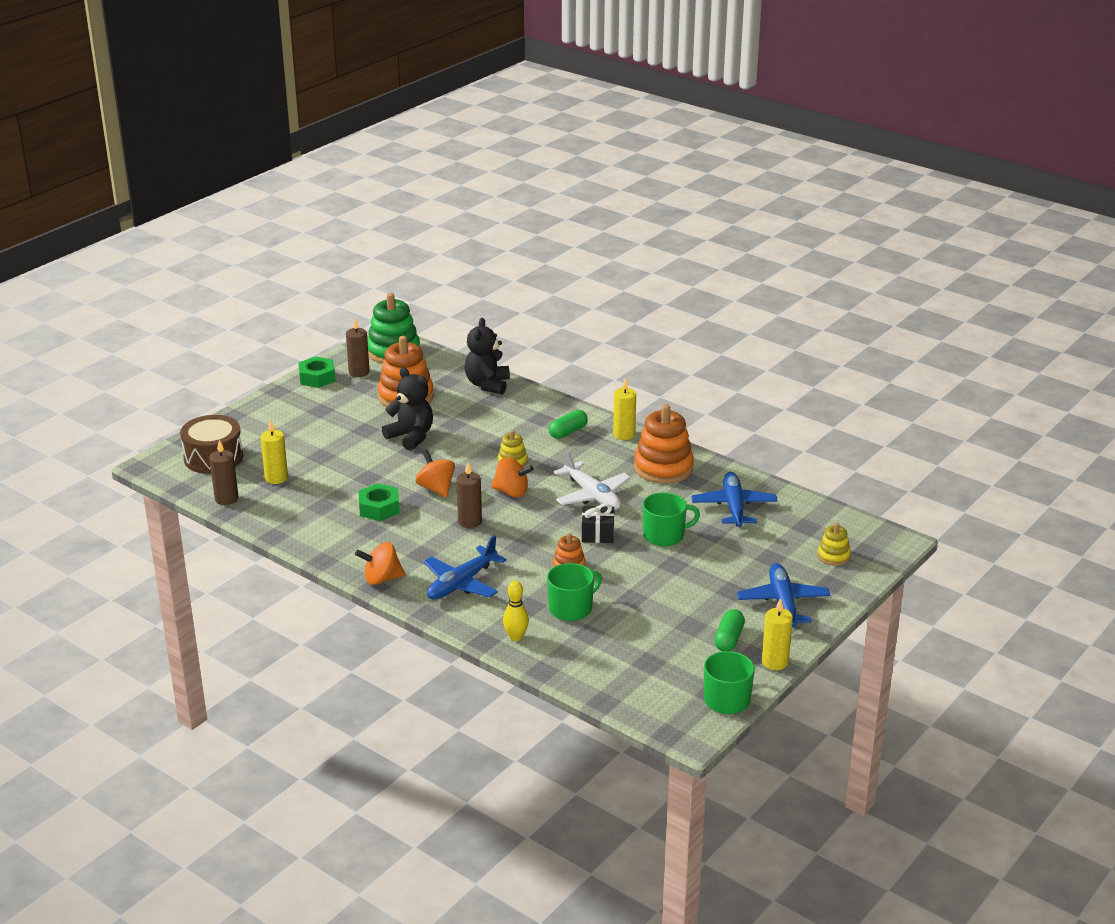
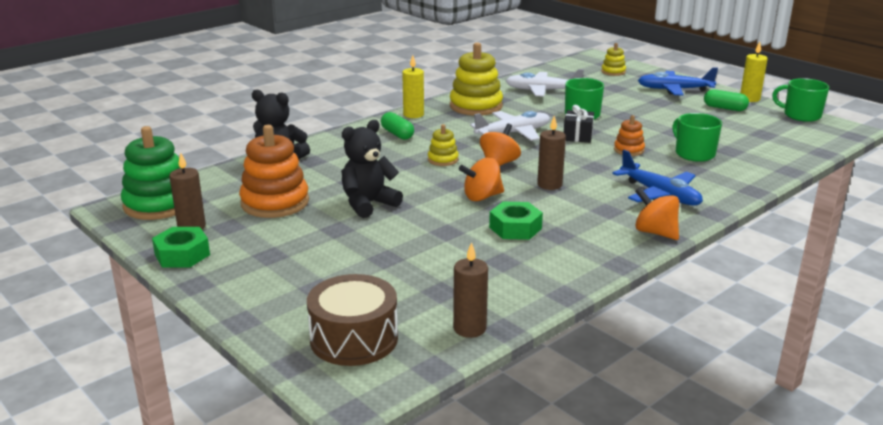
camera: 80 degrees left, 5 degrees down
(276, 478) = (428, 290): yellow candle -> none
(381, 579) = (655, 232): orange spinning top -> orange spinning top turned 135 degrees clockwise
(516, 637) = (743, 177): yellow bowling pin -> none
(663, 468) = (476, 106): orange stacking toy -> yellow stacking toy
(734, 507) = (542, 91): blue plane -> white plane

